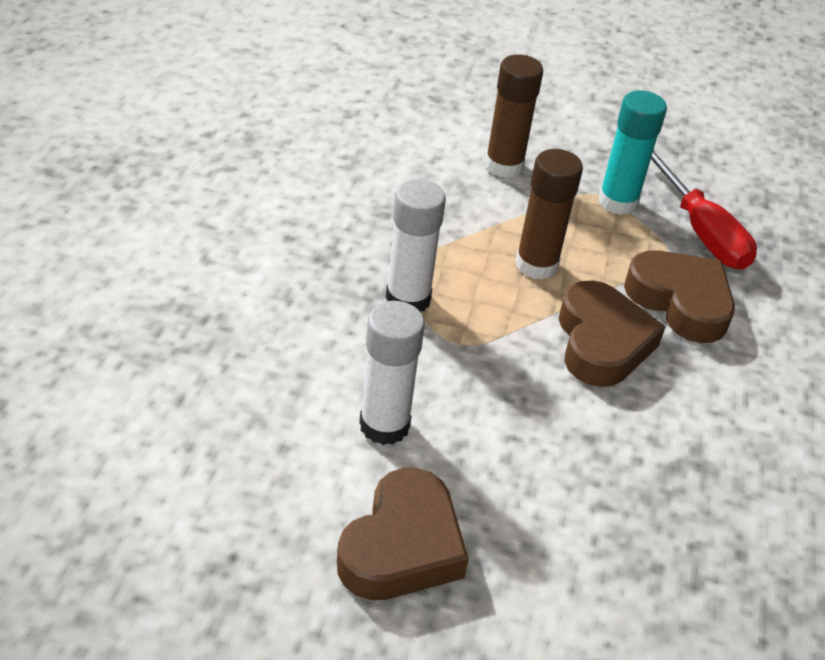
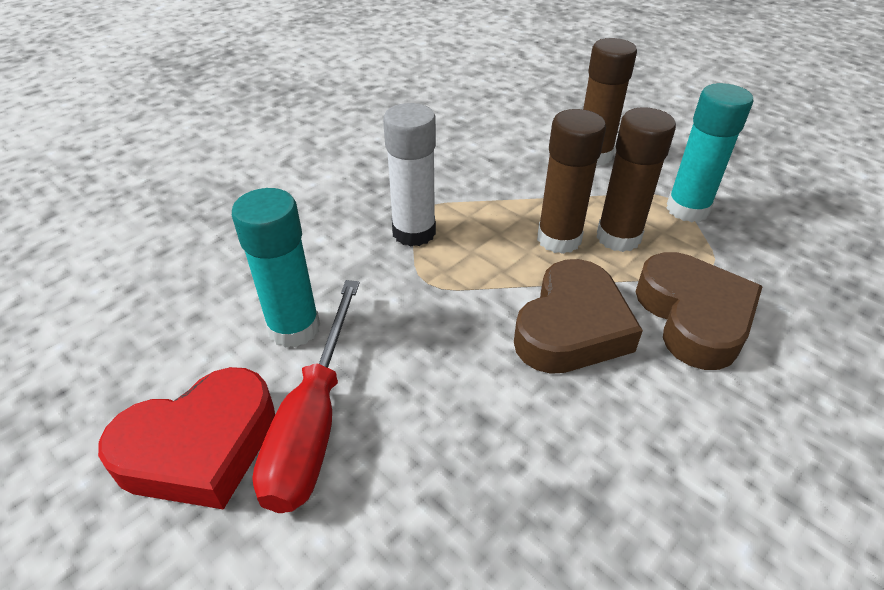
camera: 35 degrees right, 0 degrees up
(384, 425) = (294, 328): white glue stick -> turquoise glue stick
(402, 546) = (200, 447): brown heart -> red heart
(582, 248) = (618, 237): none -> brown glue stick
(699, 230) = (765, 256): red screwdriver -> red screwdriver (314, 421)

